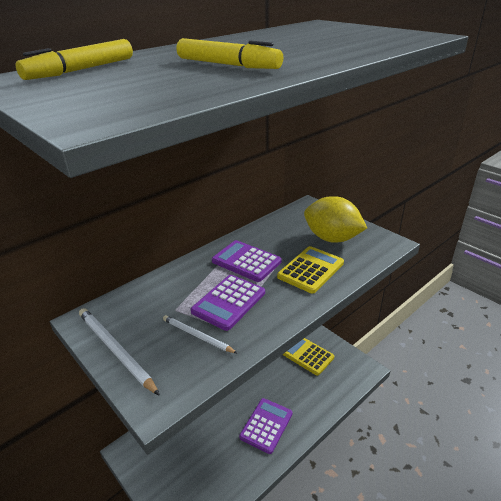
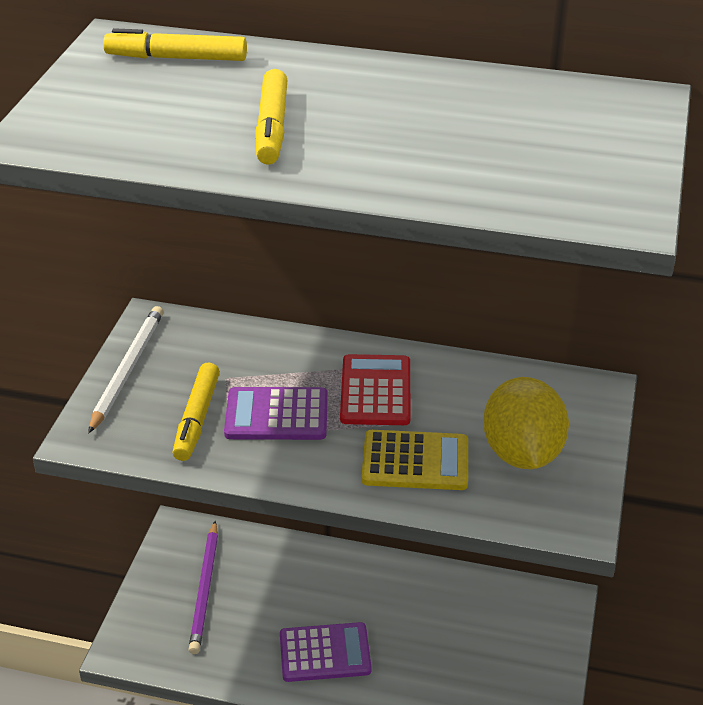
camera: 55 degrees right, 5 degrees up
(180, 459) = (205, 589): none -> purple pencil
(197, 336) = (197, 418): white pencil -> yellow marker
(246, 261) = (375, 391): purple calculator -> red calculator
(308, 355) = (500, 641): yellow calculator -> none

